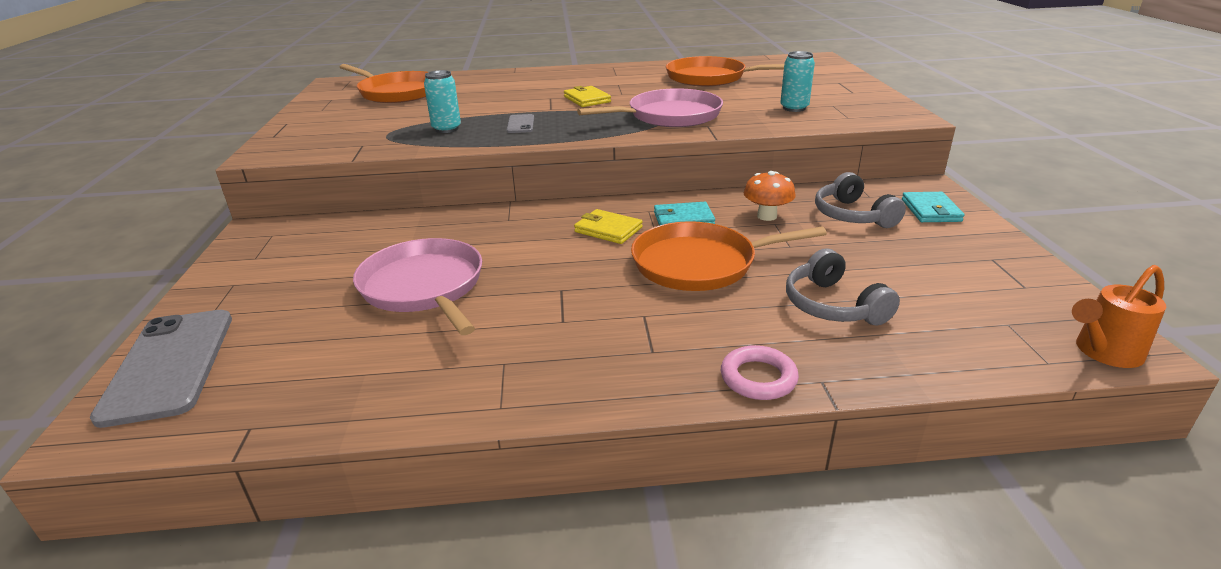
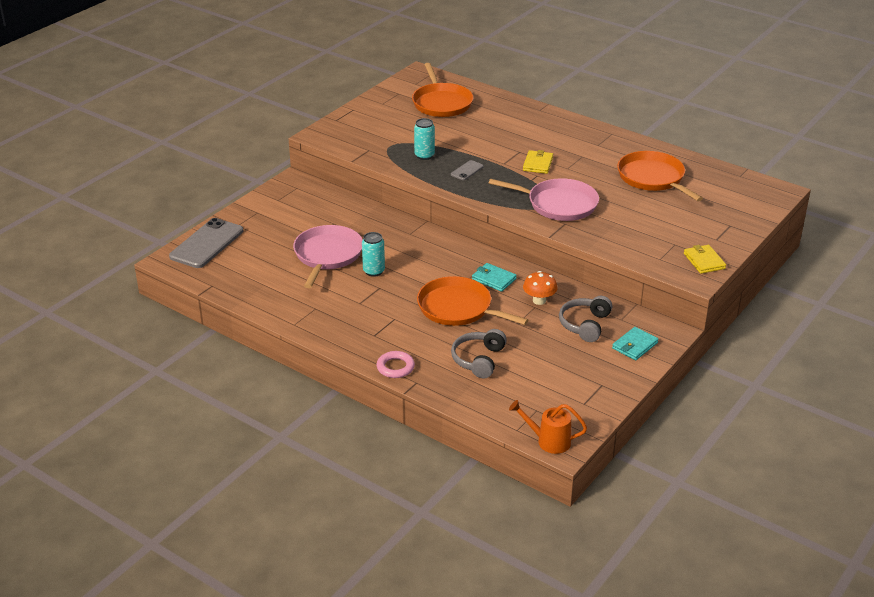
camera: 40 degrees right, 5 degrees up
(608, 230) = (447, 266): yellow wallet -> yellow wallet (704, 261)
(794, 108) = (644, 234): turquoise can -> turquoise can (374, 271)

